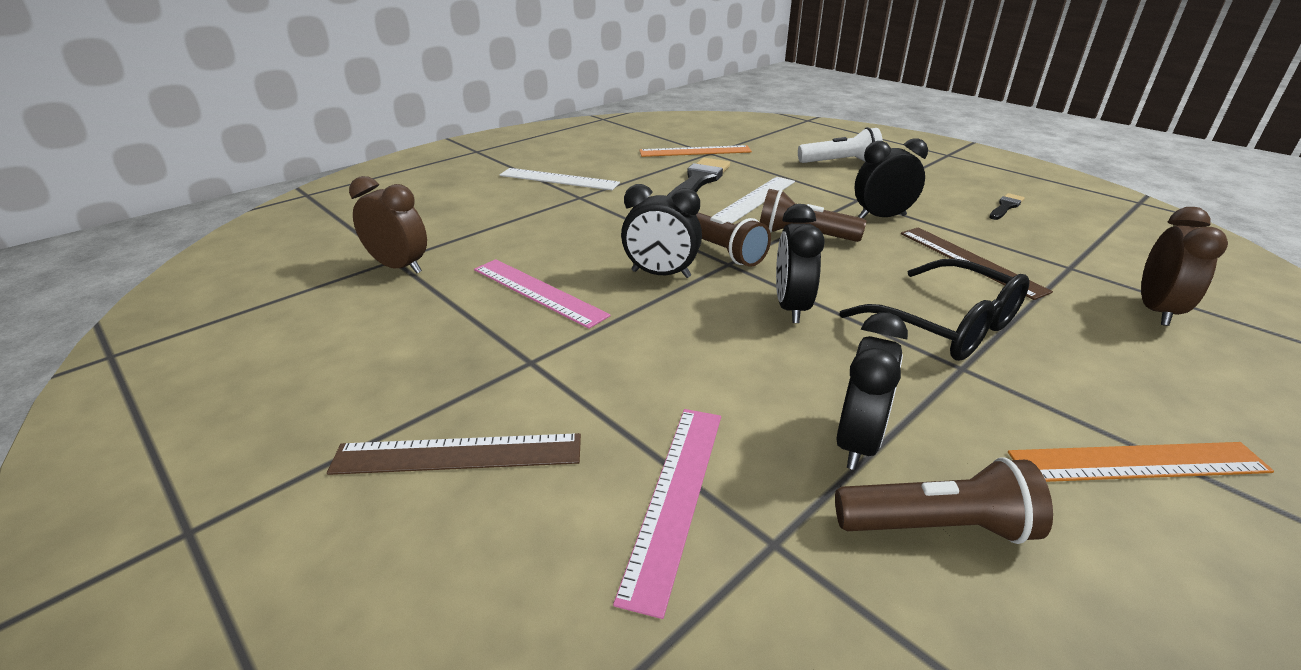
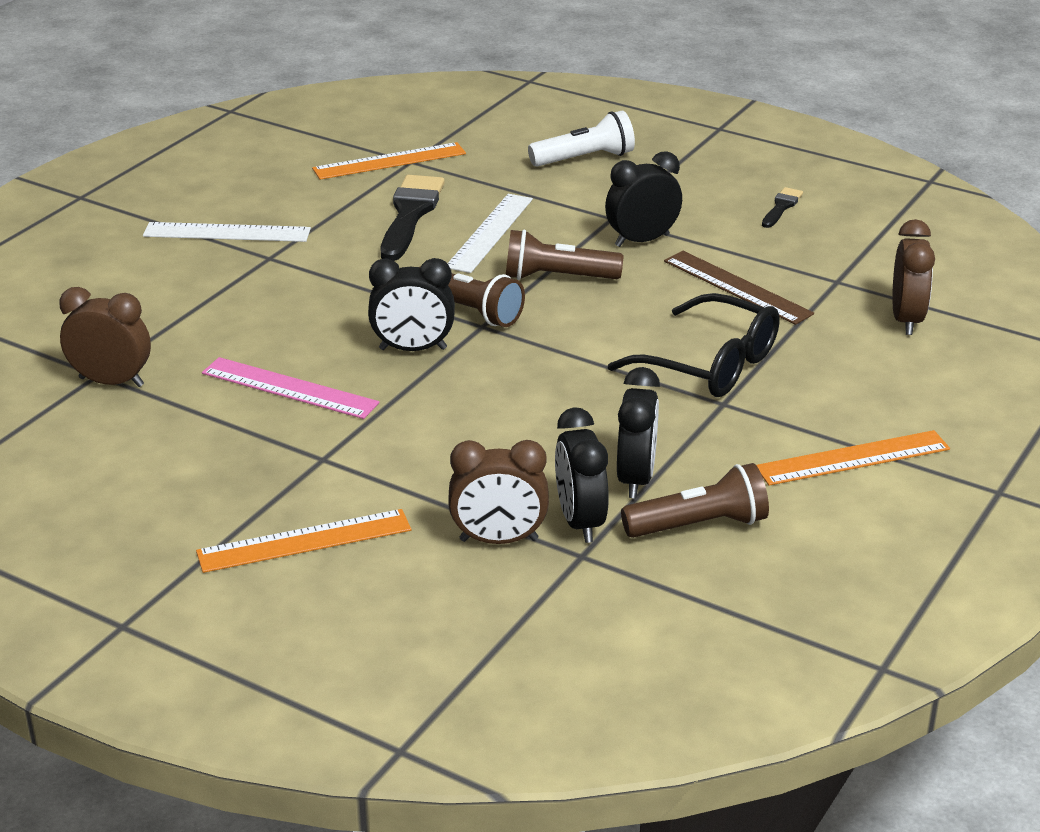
camera: 15 degrees left, 0 degrees up
(458, 454) = (304, 541): brown ruler -> orange ruler
(675, 497) = (498, 540): pink ruler -> brown clock
(791, 307) = (559, 367): black clock -> black clock (580, 522)

